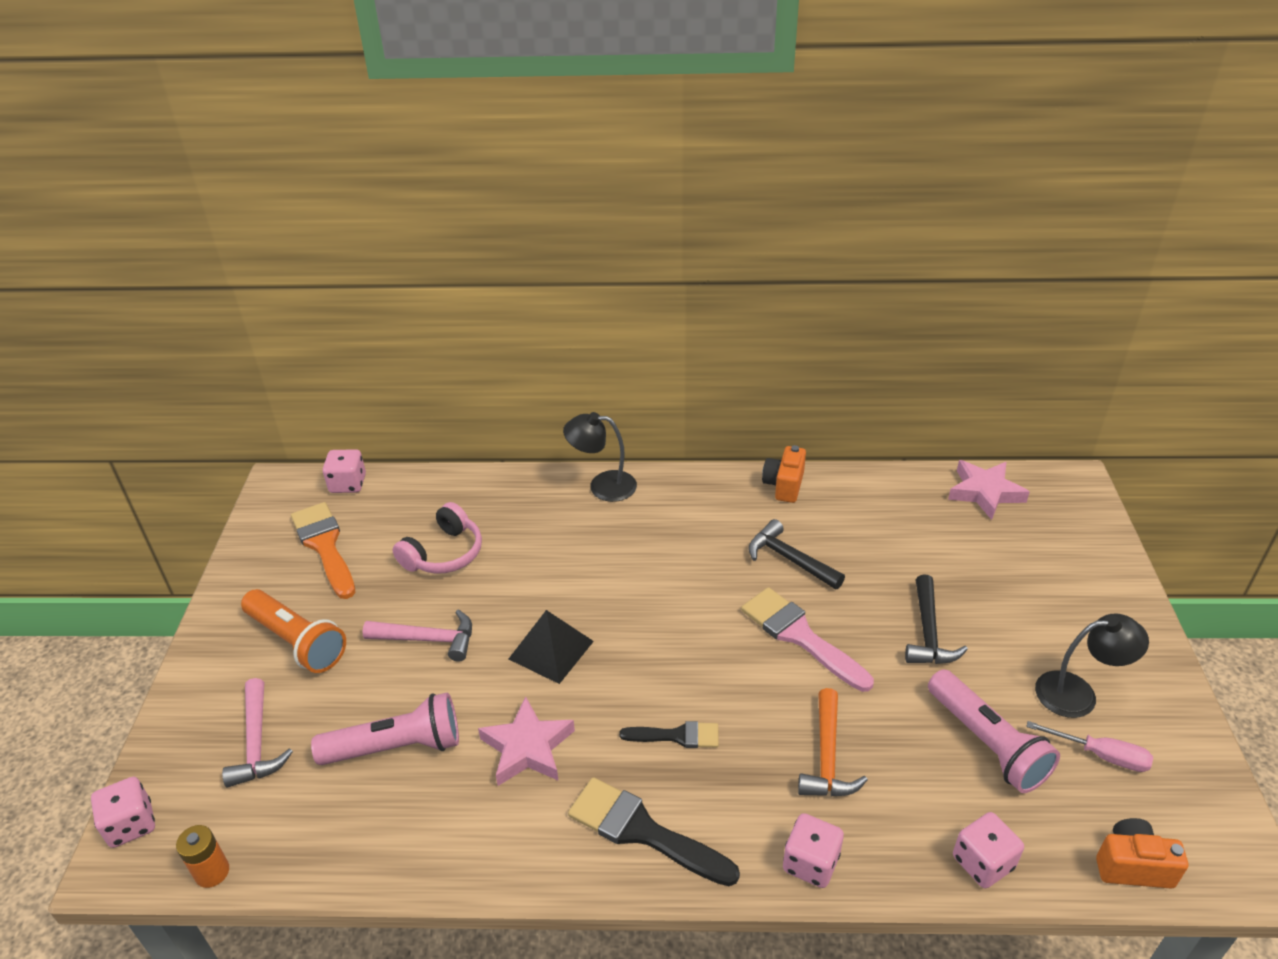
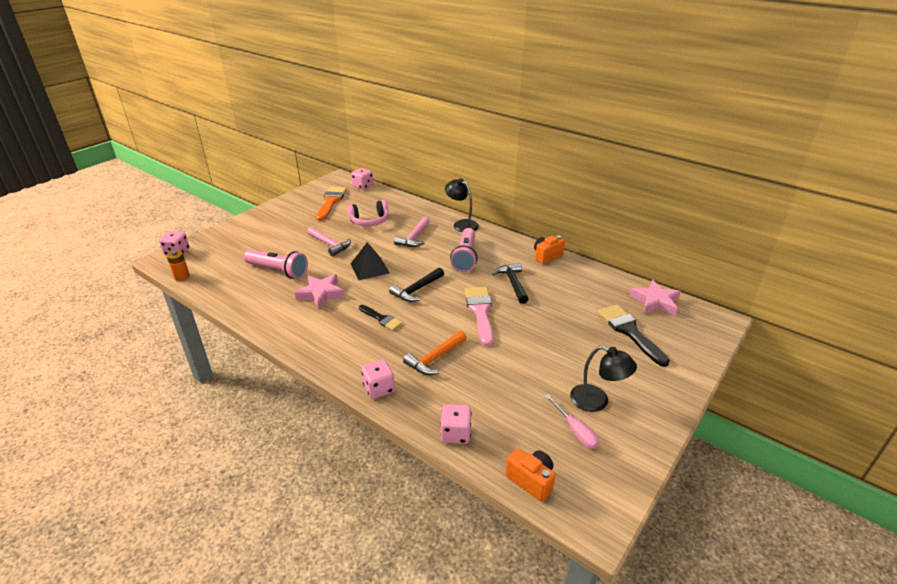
camera: 35 degrees right, 5 degrees down
(257, 743) = (238, 248): pink hammer -> pink hammer (414, 237)
(297, 641) = (286, 225): orange flashlight -> none
(643, 831) = (328, 341): black brush -> black brush (630, 332)
(928, 632) = (546, 340): black hammer -> black hammer (417, 290)
(987, 743) = (519, 394): pink flashlight -> pink flashlight (465, 257)

